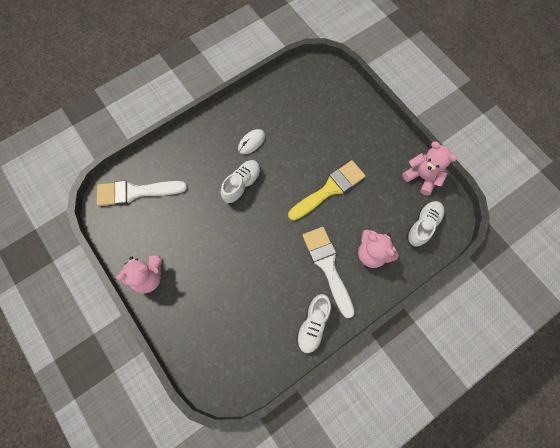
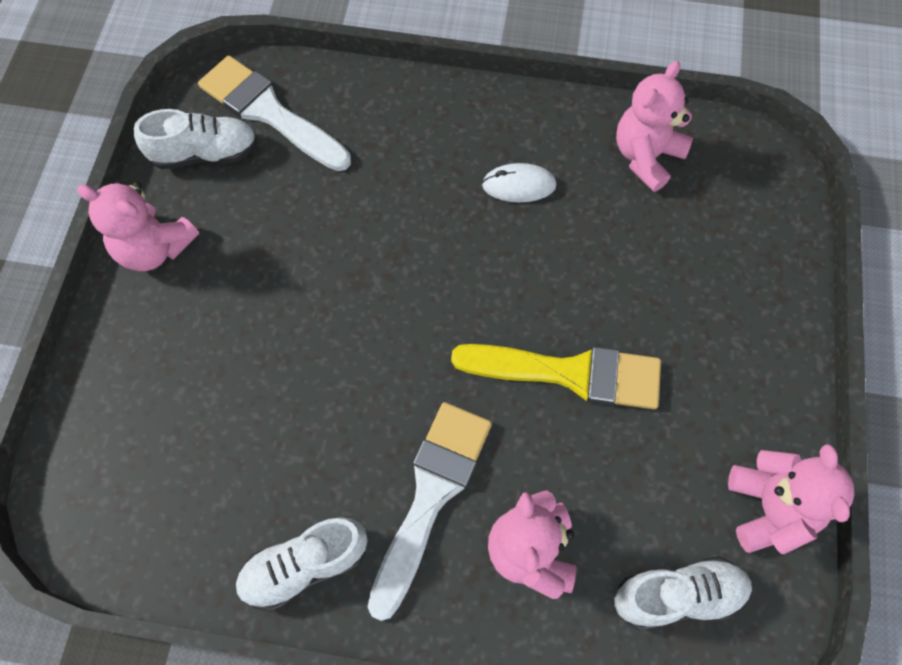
camera: 45 degrees right, 5 degrees down
(242, 184) = (434, 237): white shoe -> white shoe (205, 153)
(282, 97) = (646, 156): none -> pink teddy bear

